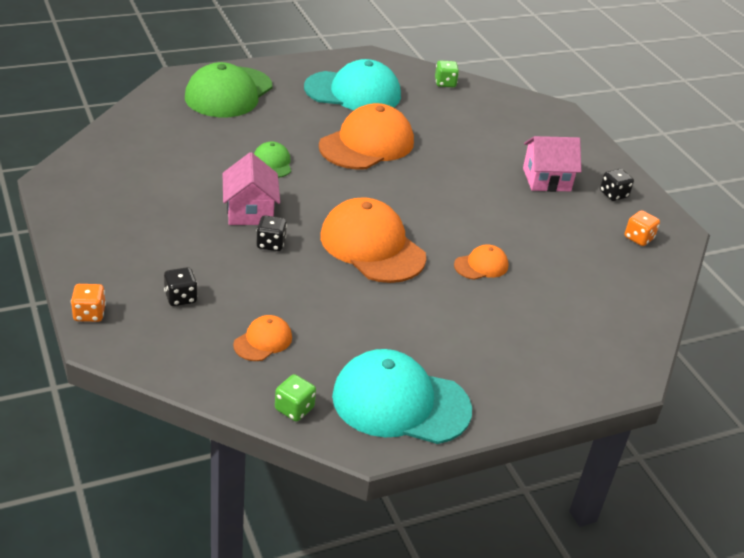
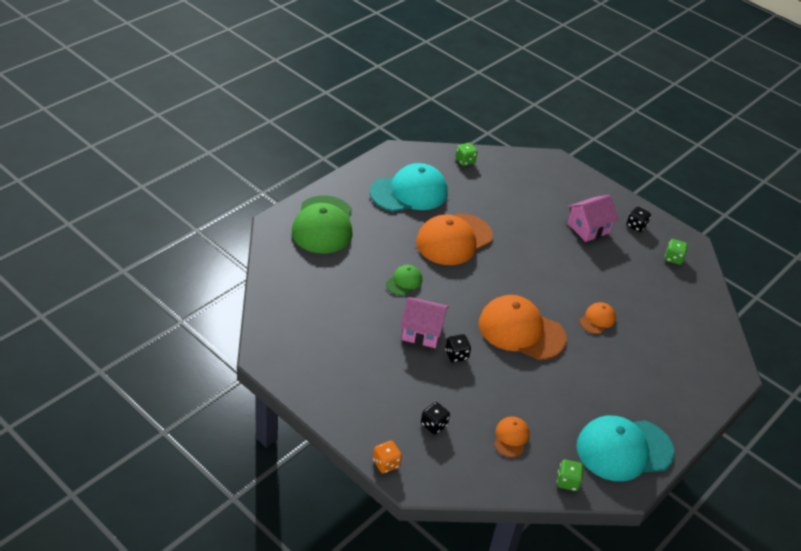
camera: 25 degrees left, 5 degrees up
(250, 211) = (422, 332): pink house -> pink house turned 45 degrees counterclockwise
(272, 163) = (404, 282): green cap -> green cap turned 75 degrees clockwise
(367, 144) = (454, 239): orange cap -> orange cap turned 150 degrees counterclockwise
(638, 238) = (673, 258): orange dice -> green dice

